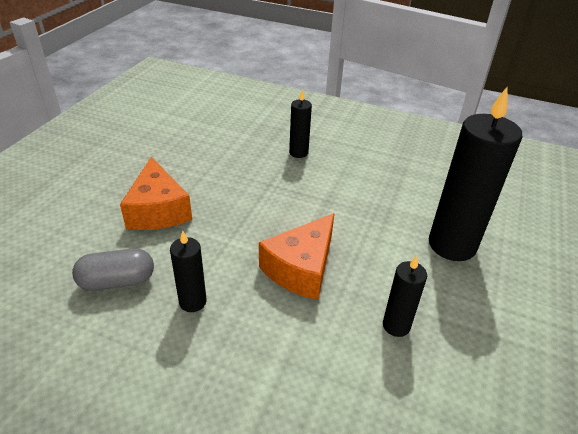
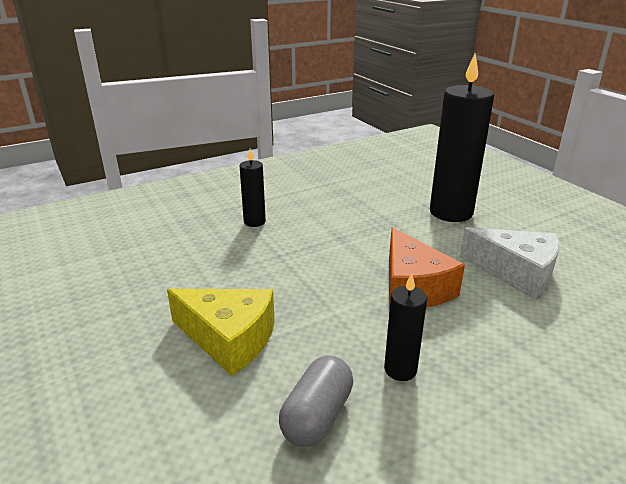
camera: 50 degrees left, 10 degrees down
(158, 210) = (229, 339): orange cheese -> yellow cheese
(396, 325) = (516, 273): black candle -> white cheese

